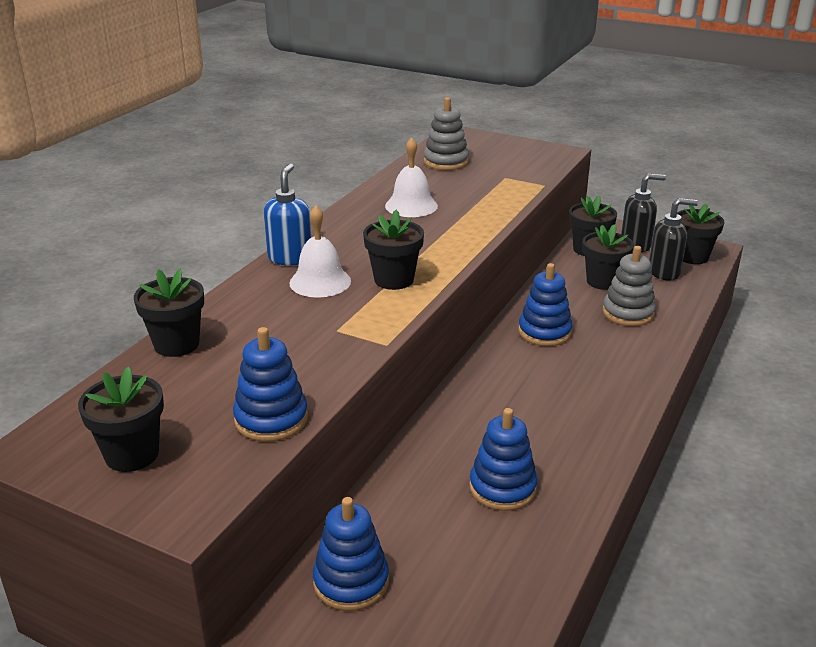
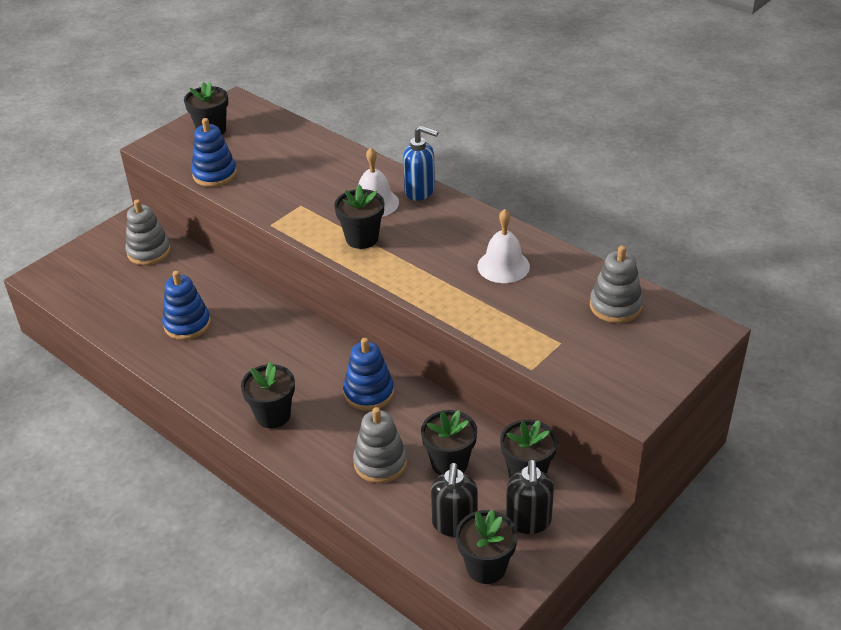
camera: 105 degrees right, 10 degrees up
(176, 344) = (316, 142): black flower pot -> black flower pot (273, 415)
(351, 582) = (149, 252): blue stacking toy -> grey stacking toy

